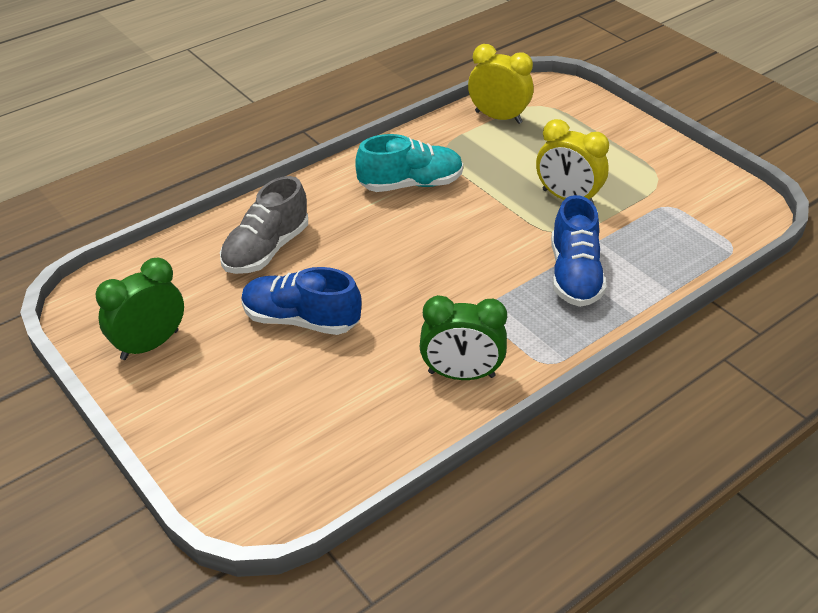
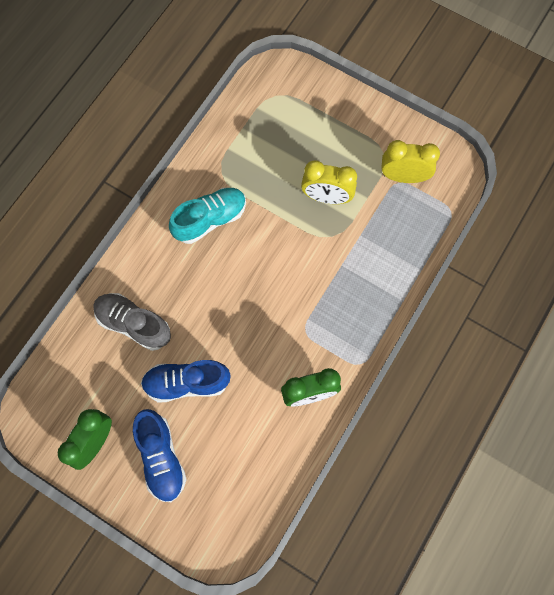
camera: 20 degrees left, 30 degrees up
(266, 250) = (134, 324): grey shoe -> grey shoe turned 105 degrees clockwise
(498, 117) = (248, 120): yellow clock -> yellow clock (403, 176)
(574, 275) = (354, 276): blue shoe -> blue shoe (161, 457)

